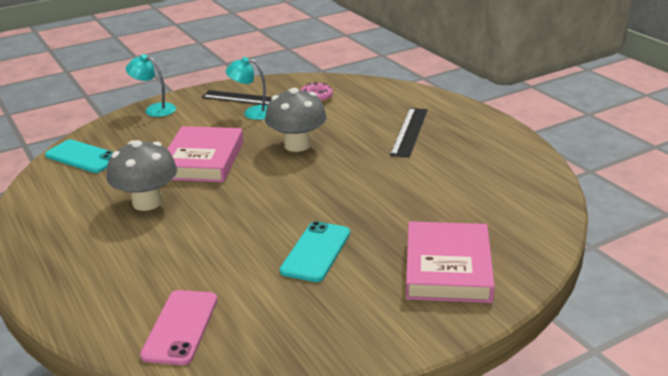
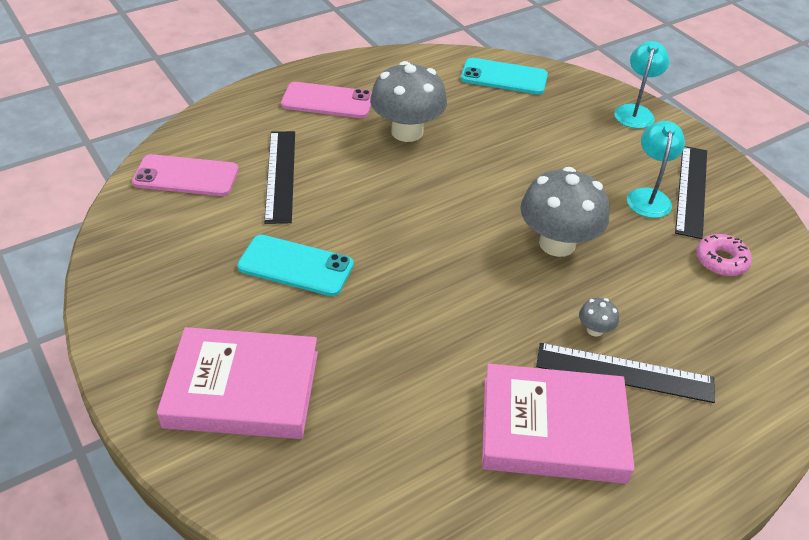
camera: 85 degrees right, 15 degrees up
(80, 246) = (327, 101): none -> pink phone
(83, 157) = (504, 77): turquoise phone -> turquoise phone turned 75 degrees clockwise
(193, 267) = (280, 175): none -> black ruler
(203, 160) = (506, 162): pink book -> pink book (552, 429)
(376, 138) = (594, 330): none -> grey mushroom

